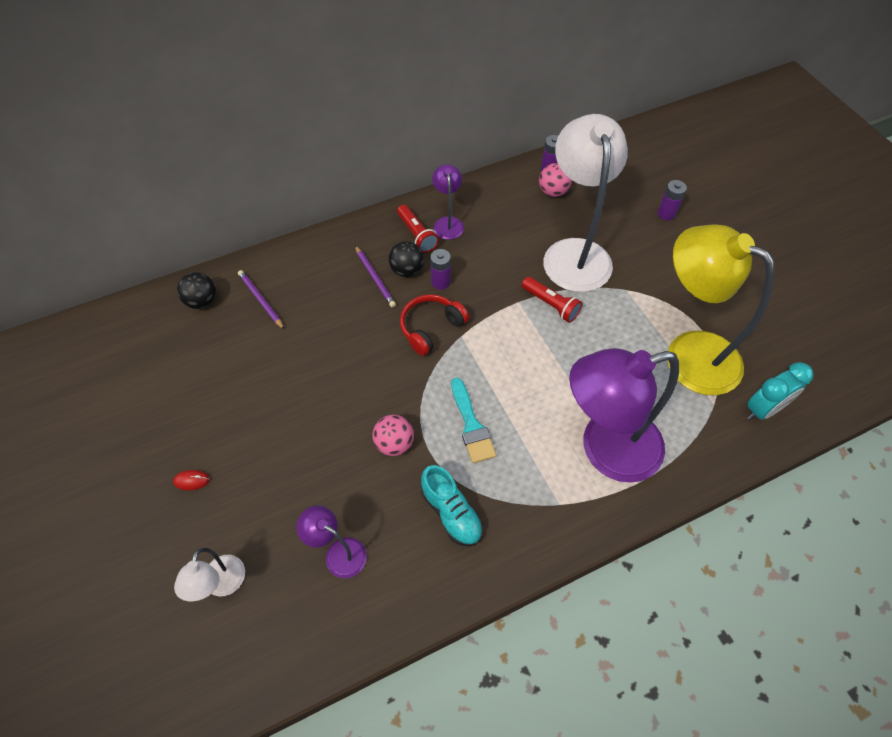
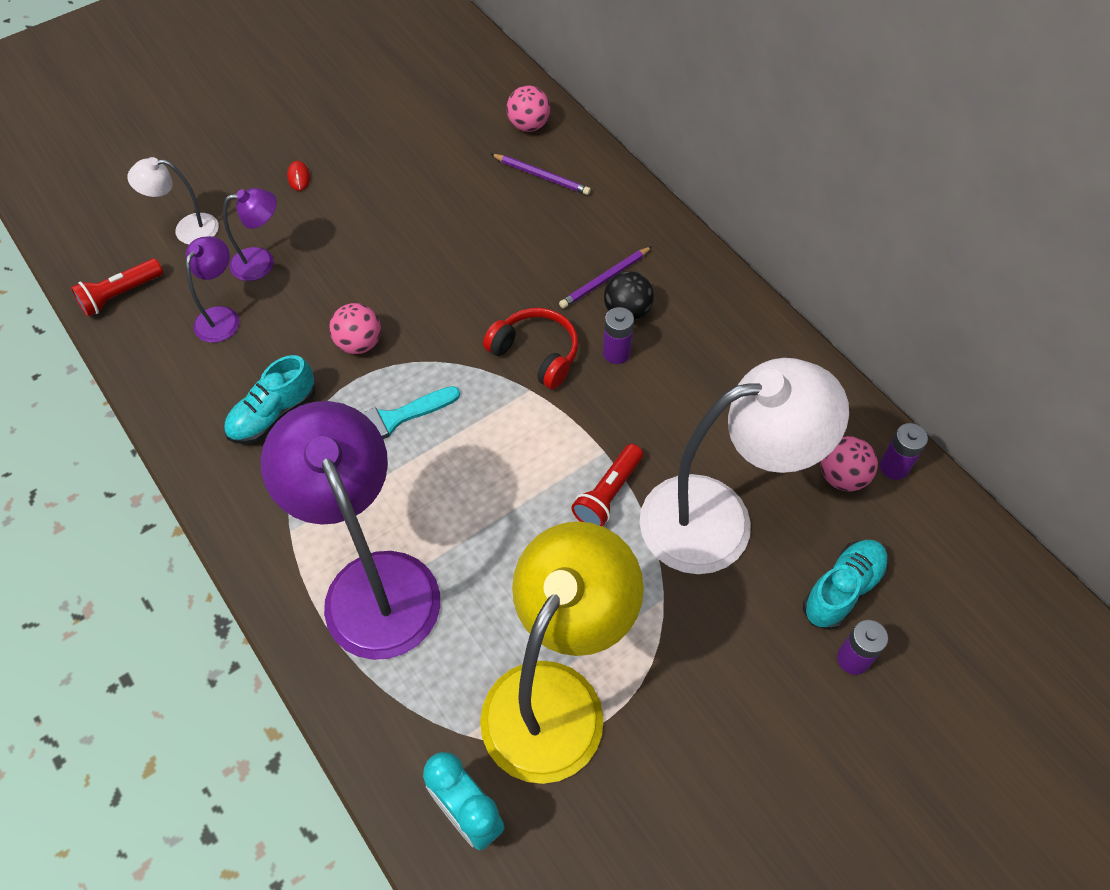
camera: 80 degrees right, 0 degrees up
(202, 301) = (528, 125): black ball -> pink ball
(260, 300) = (542, 176): purple pencil -> purple pencil turned 75 degrees clockwise
(417, 234) = (694, 312): red flashlight -> red flashlight (120, 295)
(448, 223) = (728, 345): purple lamp -> purple lamp (262, 262)
(625, 208) = (842, 590): none -> turquoise shoe

